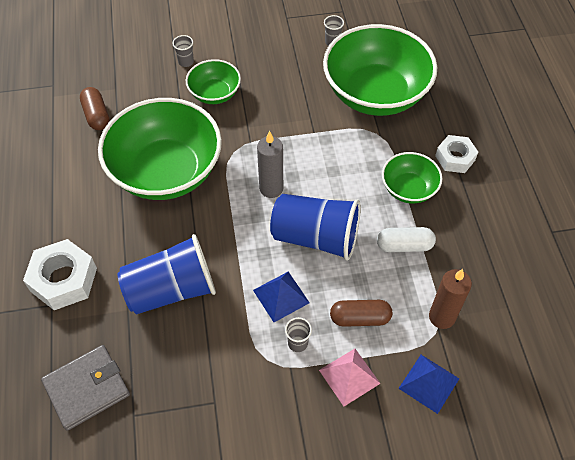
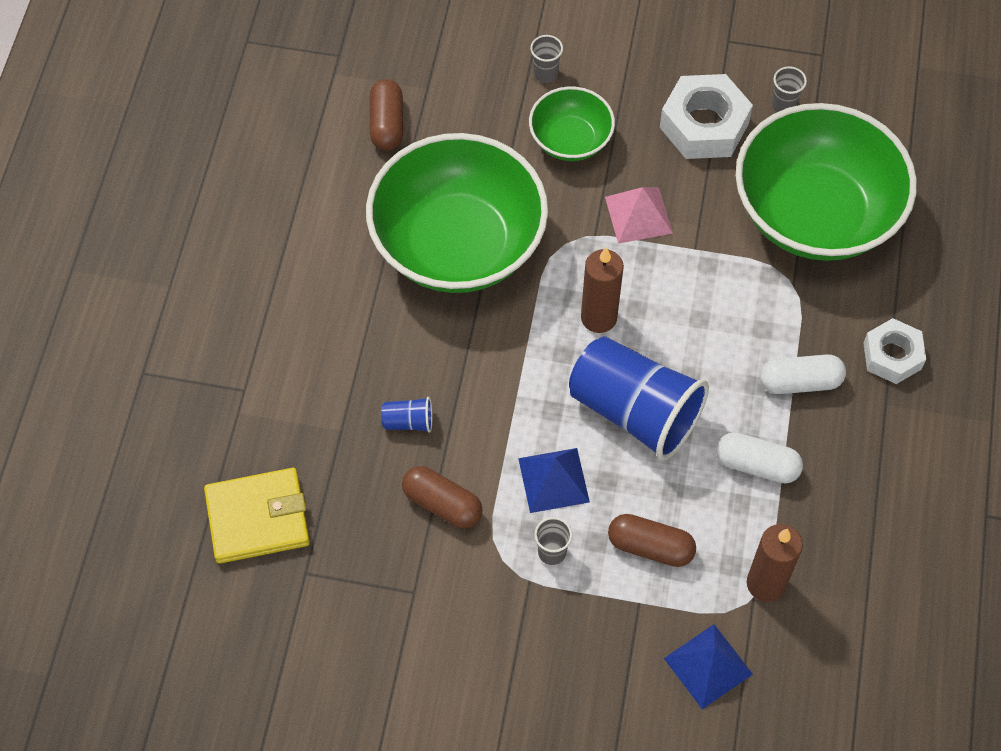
camera: 20 degrees right, 5 degrees up
(64, 279) = (270, 360): white nut -> white nut (704, 125)
(87, 388) = (258, 518): grey wallet -> yellow wallet
(171, 290) = (408, 421): blue cup -> blue cup, size x0.40
(213, 336) = (442, 504): none -> brown capsule
(271, 188) = (598, 317): grey candle -> brown candle
(349, 376) = (604, 620): pink pyramid -> pink pyramid (638, 215)
(408, 189) = (800, 382): green bowl -> white capsule

